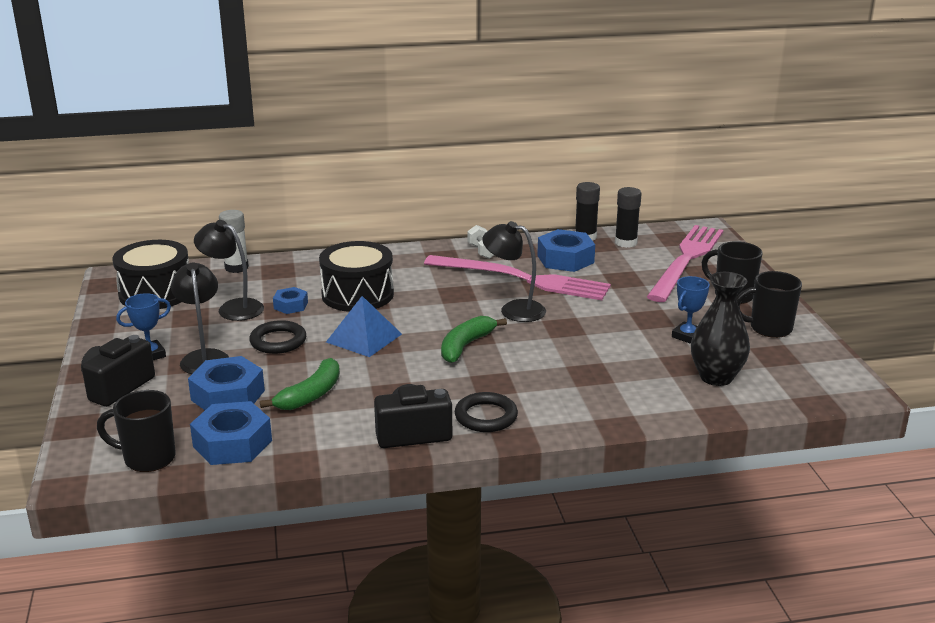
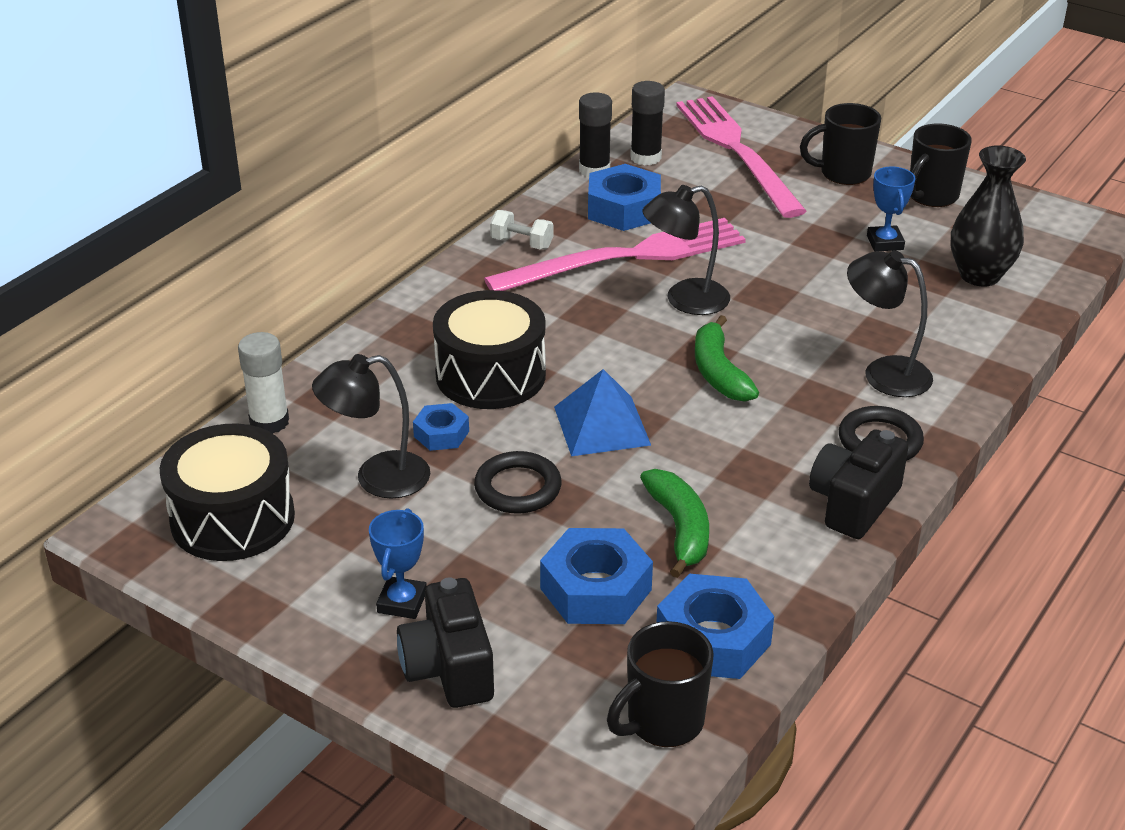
camera: 45 degrees left, 10 degrees up
(204, 357) = (473, 562): black lamp -> black lamp (884, 373)

